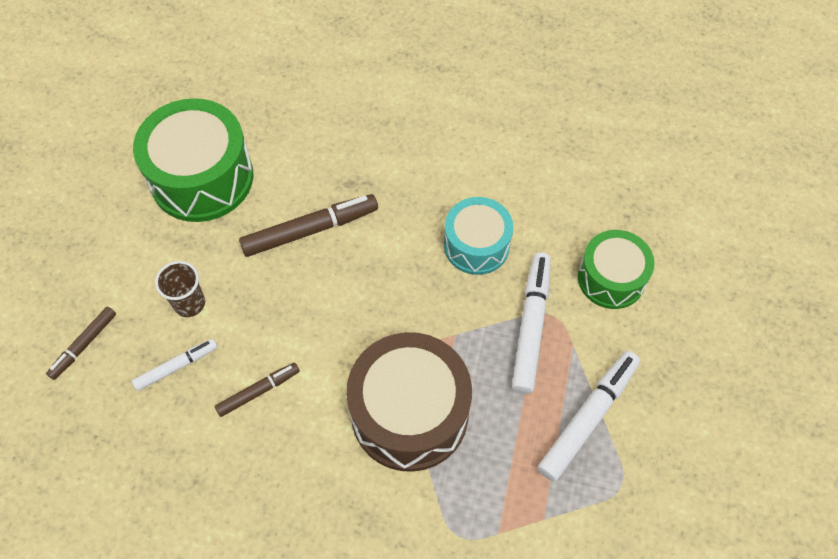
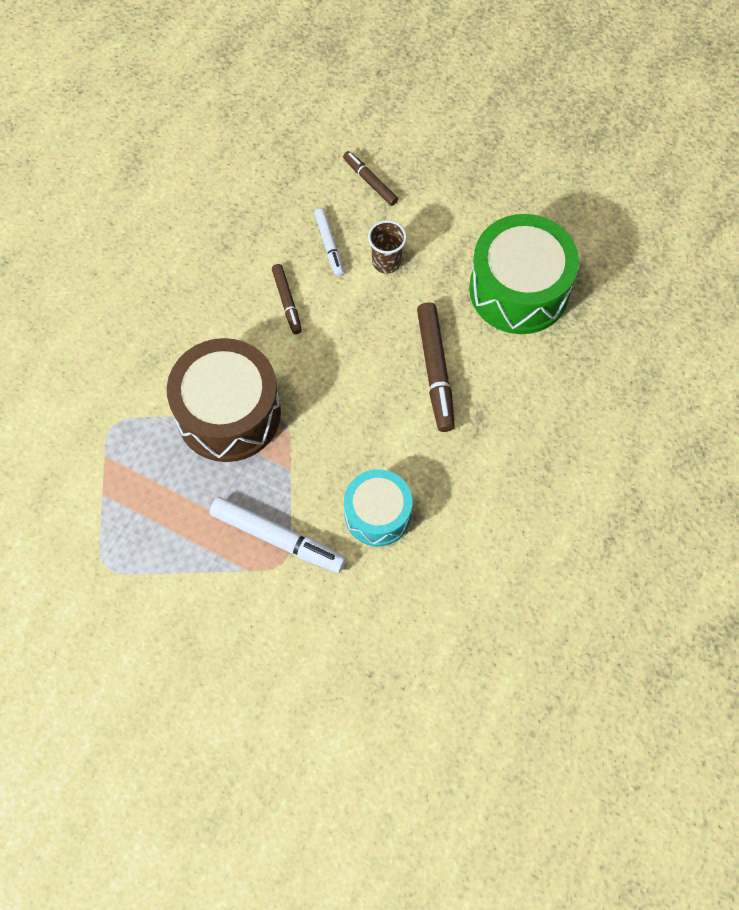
camera: 105 degrees right, 5 degrees up
(588, 417) = (174, 559): white marker -> none
(611, 278) = (304, 631): green drum -> none

